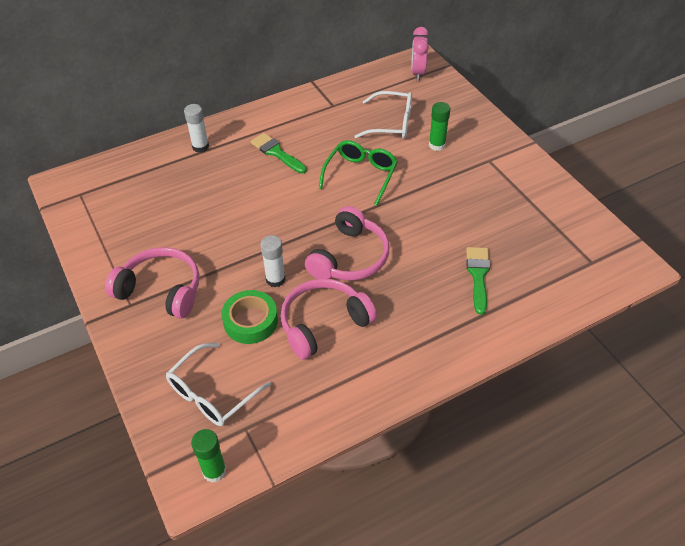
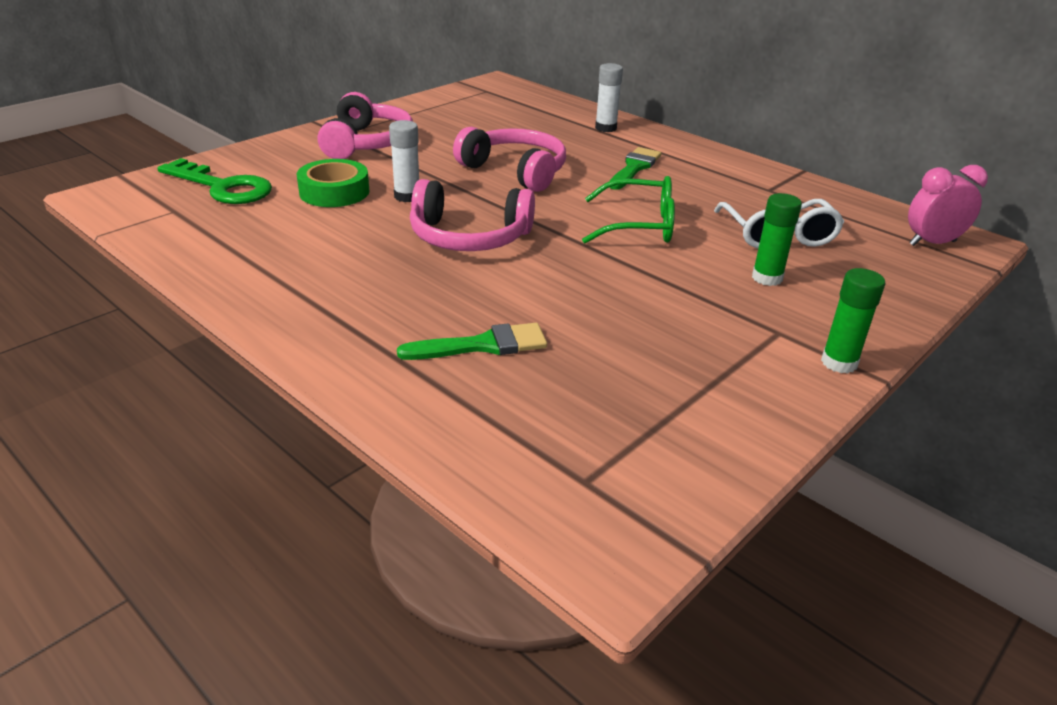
camera: 70 degrees right, 15 degrees down
(212, 394) = (223, 187): white glasses -> green key
(214, 471) = (117, 203): green glue stick -> green glue stick (839, 363)
(323, 323) = (342, 234): pink headphones -> pink headphones (515, 171)

